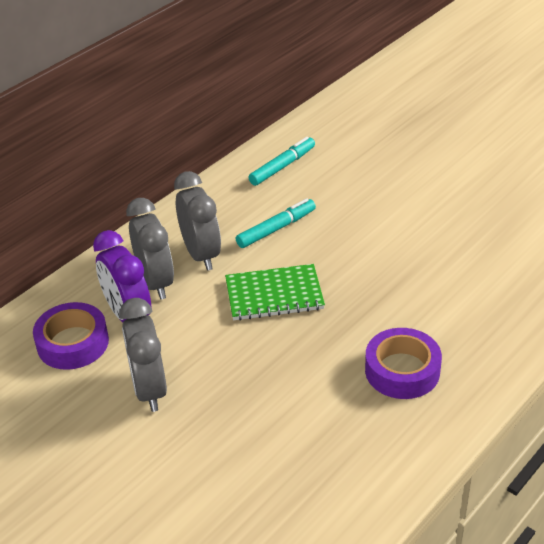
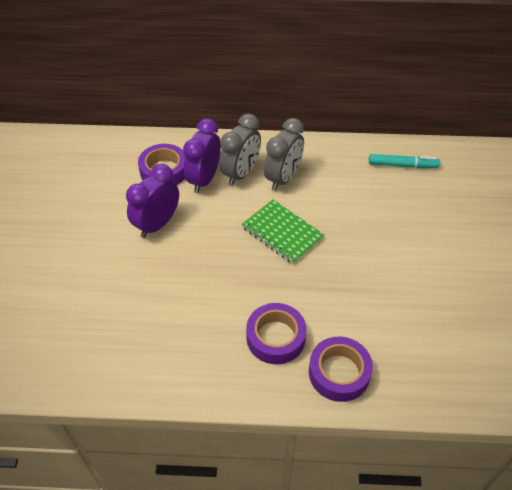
camera: 50 degrees right, 10 degrees up
(149, 389) = (157, 224): grey clock -> purple clock
(276, 229) = (341, 198): turquoise marker -> none
(483, 347) = (339, 373): none -> purple tape

